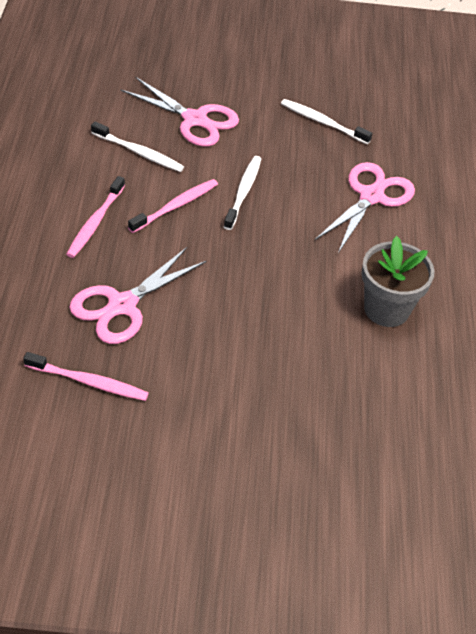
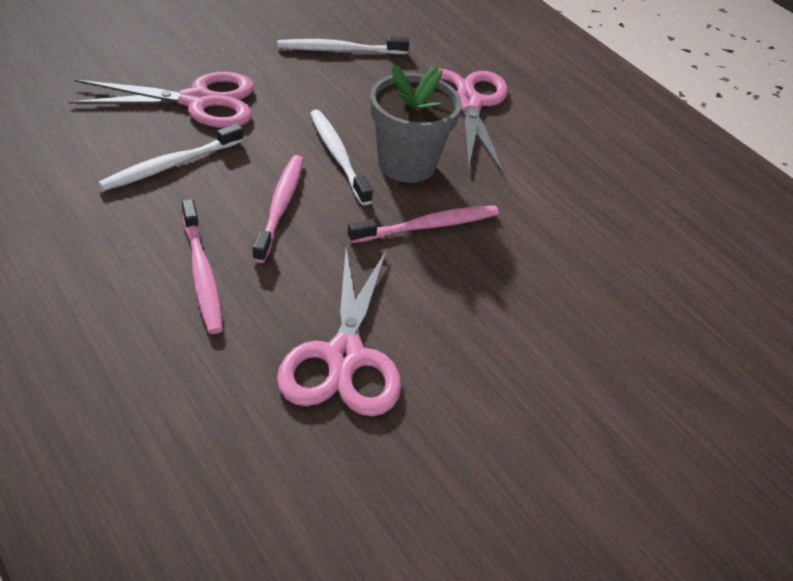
camera: 40 degrees left, 5 degrees down
(89, 382) = (409, 479): pink toothbrush -> pink toothbrush (428, 226)
(139, 153) = (169, 165): white toothbrush -> white toothbrush turned 150 degrees clockwise
(386, 309) = (607, 207): grey flower pot -> grey flower pot (406, 164)

